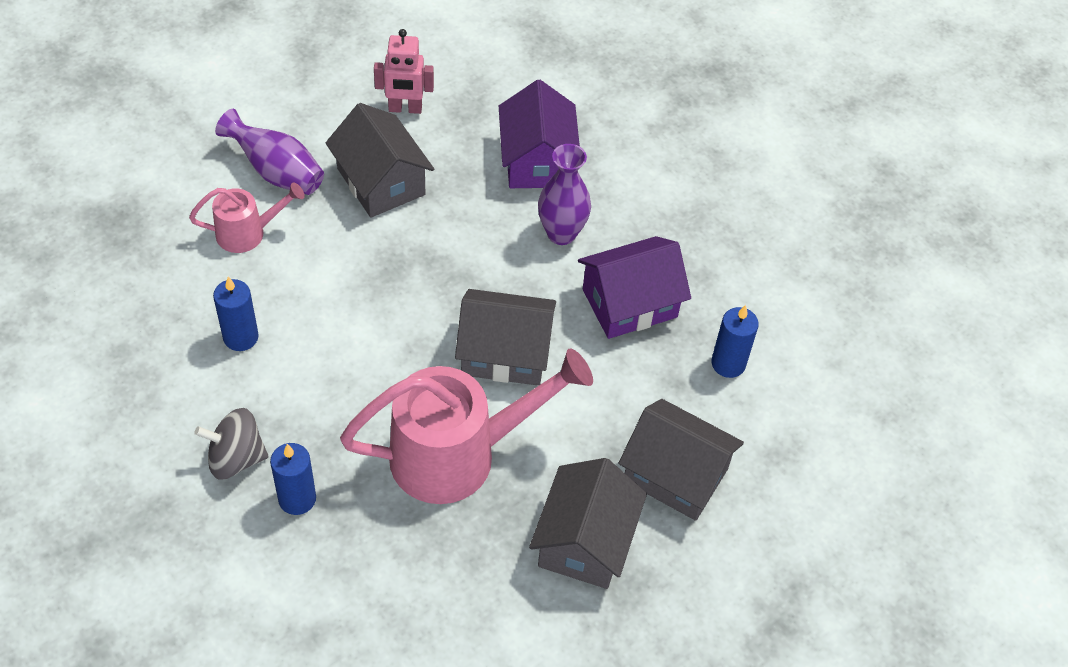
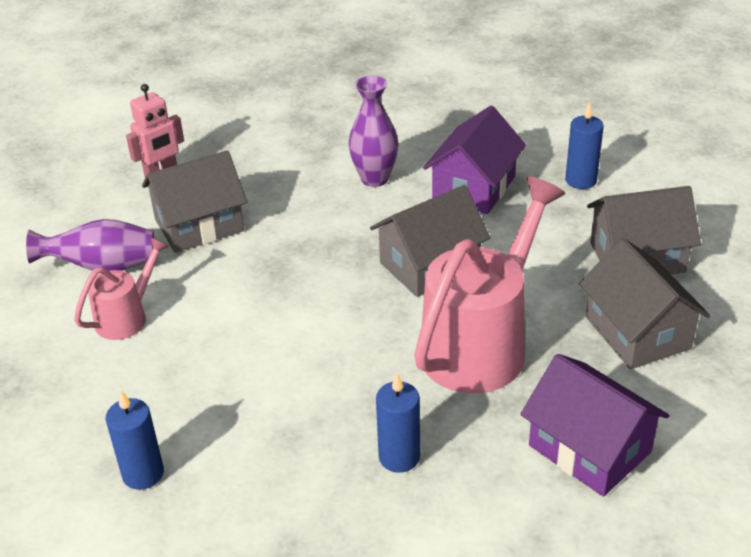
camera: 35 degrees left, 15 degrees down
(236, 458) = (312, 467): grey spinning top -> none
(241, 337) = (209, 385): blue candle -> blue candle (143, 474)
(381, 182) = (199, 225): grey house -> grey house turned 45 degrees counterclockwise
(537, 161) = (302, 151): purple house -> purple house (589, 449)

